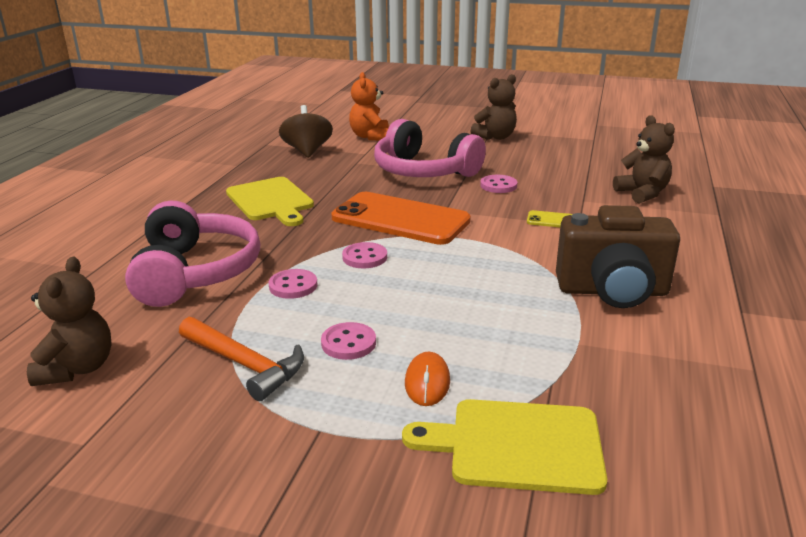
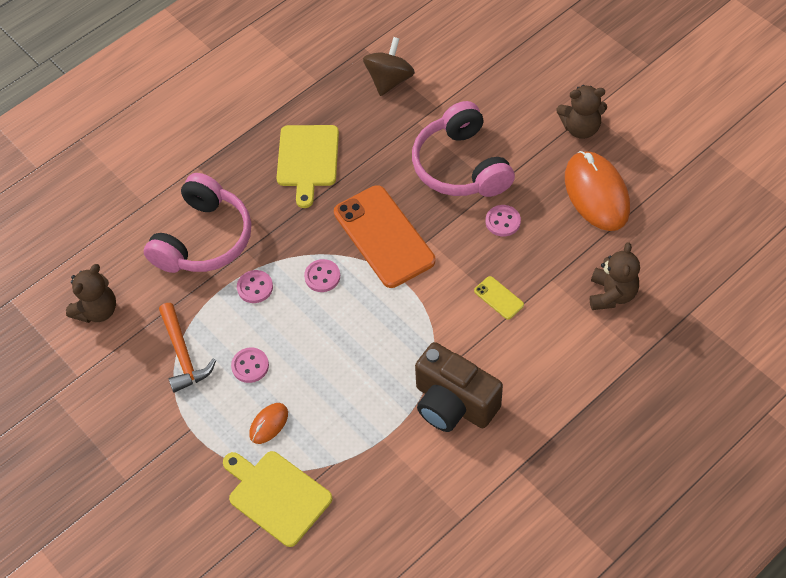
camera: 35 degrees right, 30 degrees up
(370, 137) = (464, 74): orange teddy bear -> none
(552, 157) = (596, 193): none -> orange mouse

